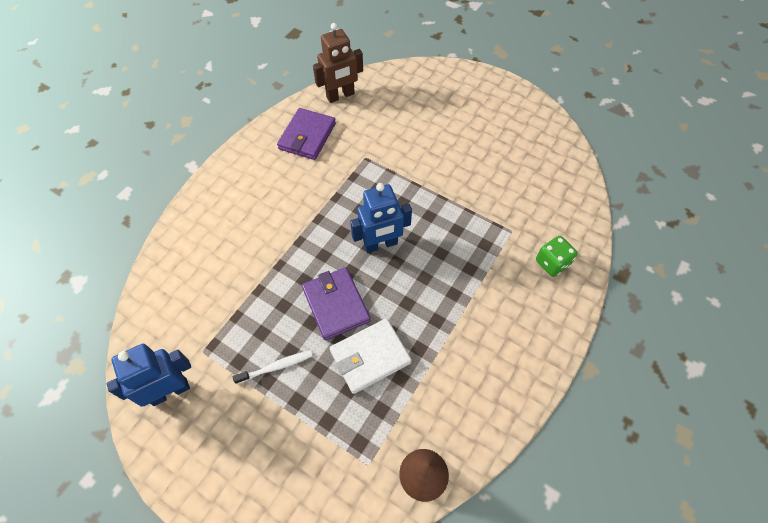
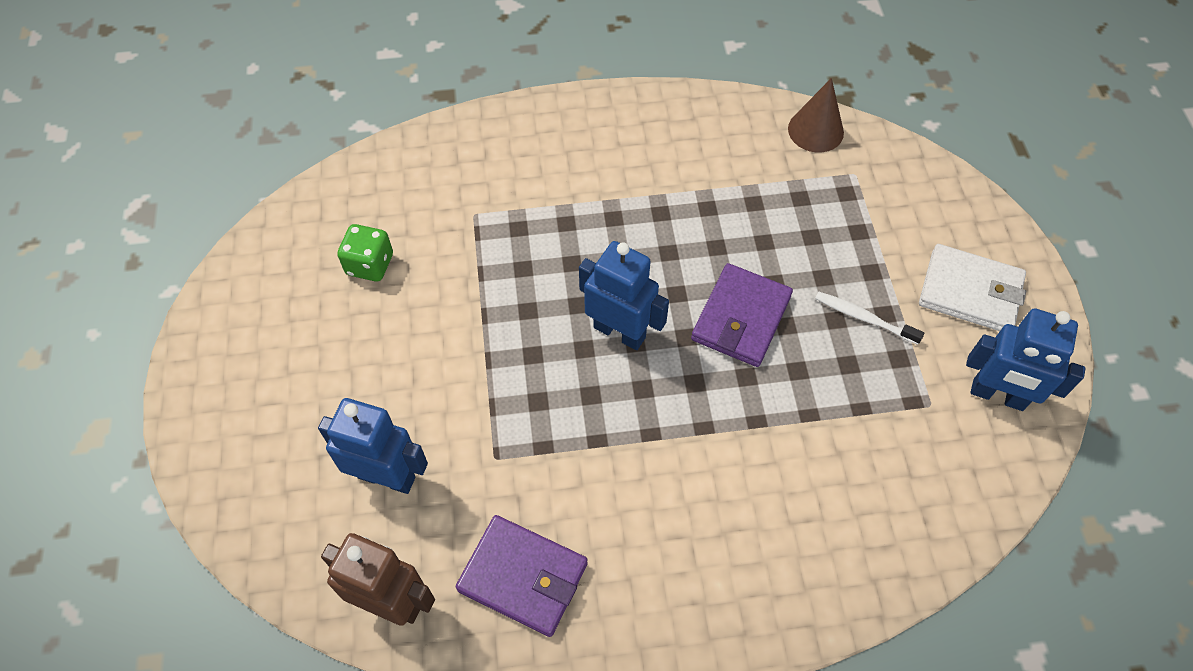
camera: 130 degrees left, 0 degrees up
(307, 136) = (523, 577): purple wallet -> purple wallet turned 45 degrees clockwise
(370, 357) = (761, 243): white wallet -> white wallet (970, 292)
(393, 120) = (387, 477): none -> blue robot
(552, 263) = (487, 155): green dice -> green dice (370, 264)

